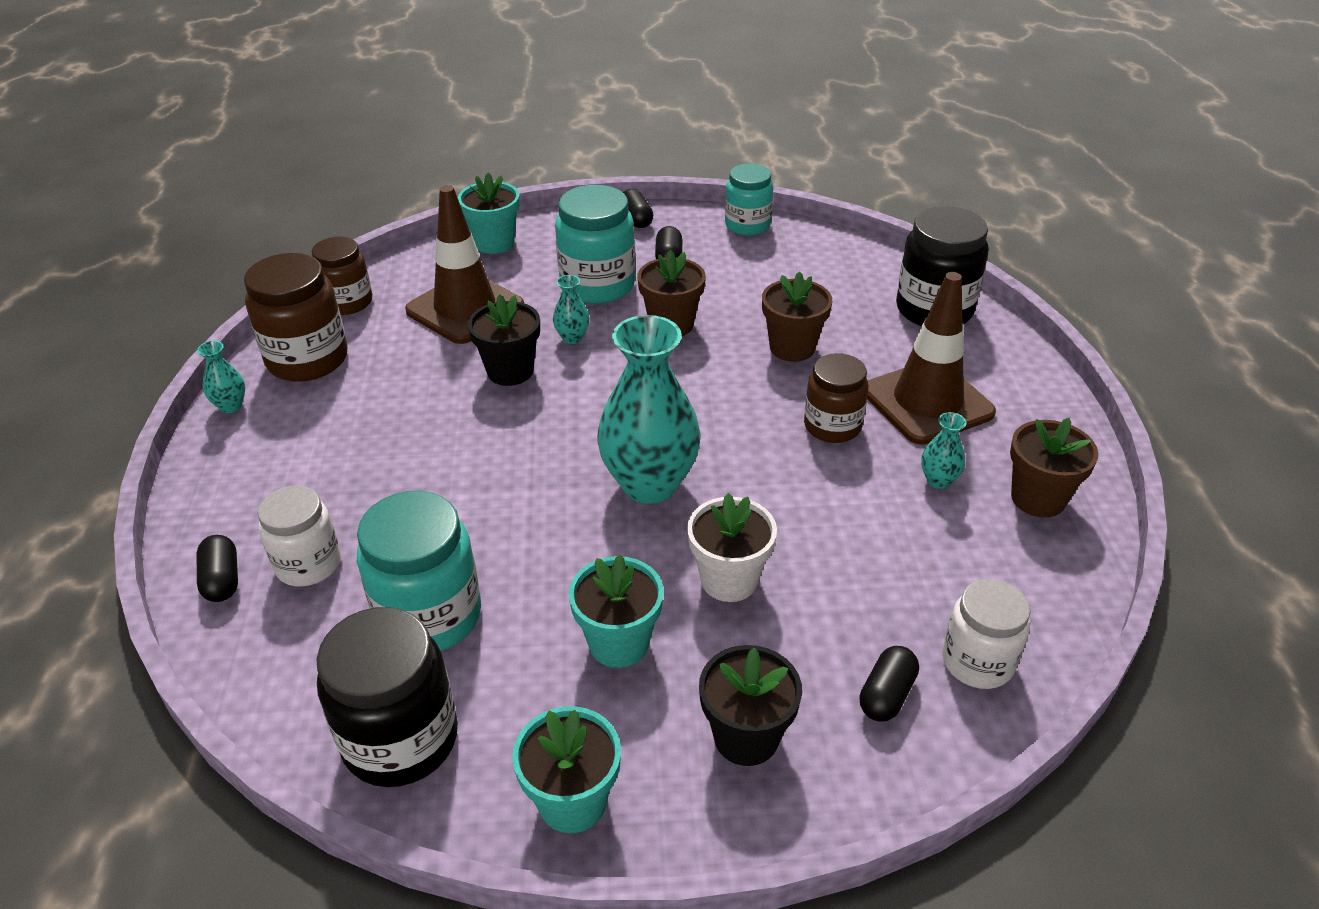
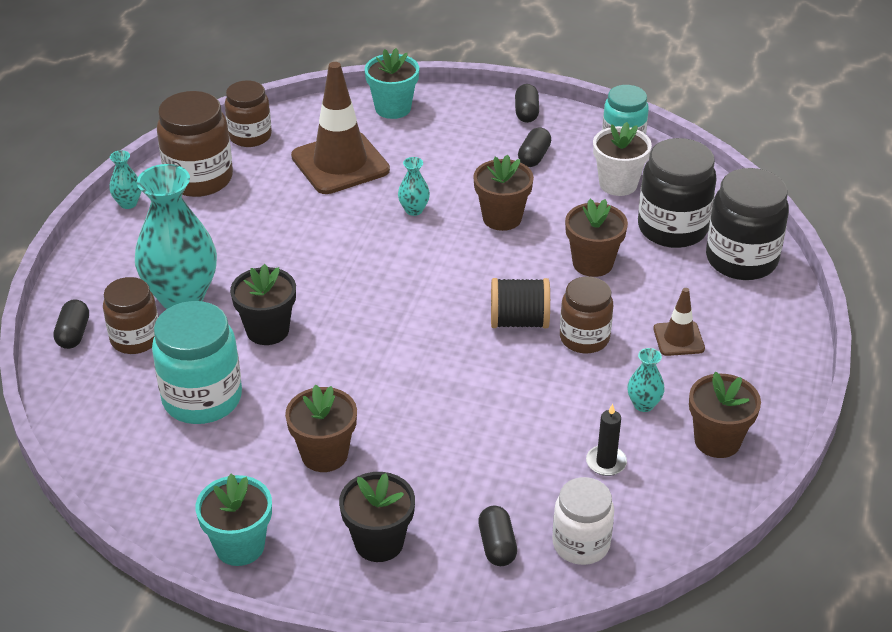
camera: 20 degrees right, 0 degrees up
(308, 564) = (135, 339): white jar -> brown jar
(400, 739) = (147, 474): black jar -> black jar (672, 228)
(510, 371) = (349, 227): black flower pot -> black flower pot (267, 330)
(597, 285) = (459, 168): turquoise jar -> none
(618, 643) = (324, 454): turquoise flower pot -> brown flower pot
(649, 484) = (410, 346): turquoise vase -> turquoise vase (182, 297)
(729, 580) = (429, 433): white flower pot -> white flower pot (618, 184)
(753, 426) = (519, 321): none -> black spool
(886, 695) = (497, 545): black capsule -> black capsule turned 60 degrees counterclockwise
(927, 402) = (678, 339): brown traffic cone -> brown traffic cone, size x0.50
(942, 556) = (606, 462): none -> black candle

